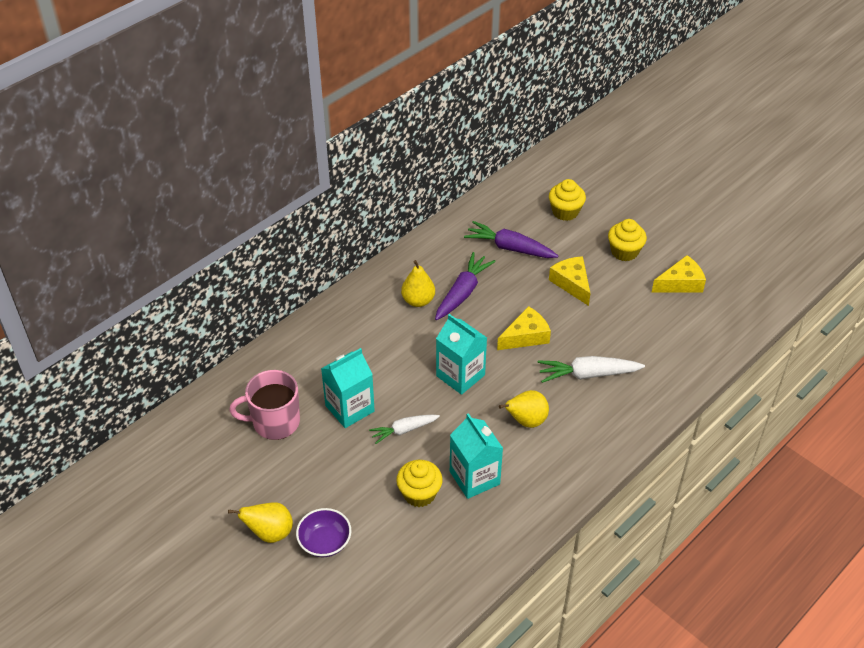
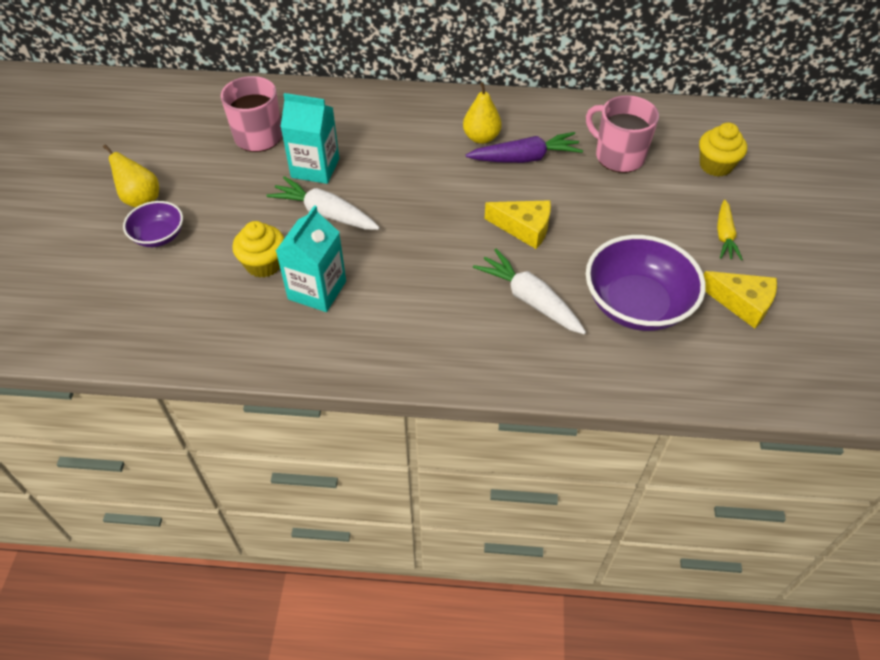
camera: 50 degrees right, 5 degrees up
(404, 430) = (325, 213): white carrot -> white carrot, size x1.53
(460, 375) = (426, 212): turquoise carton -> none
(510, 248) = (618, 156): purple carrot -> pink mug
(526, 421) = (421, 287): yellow pear -> none
(571, 283) = (631, 222): yellow cheese -> none
(624, 252) = (724, 236): yellow cupcake -> yellow carrot
(638, 329) = (636, 304): none -> purple bowl

